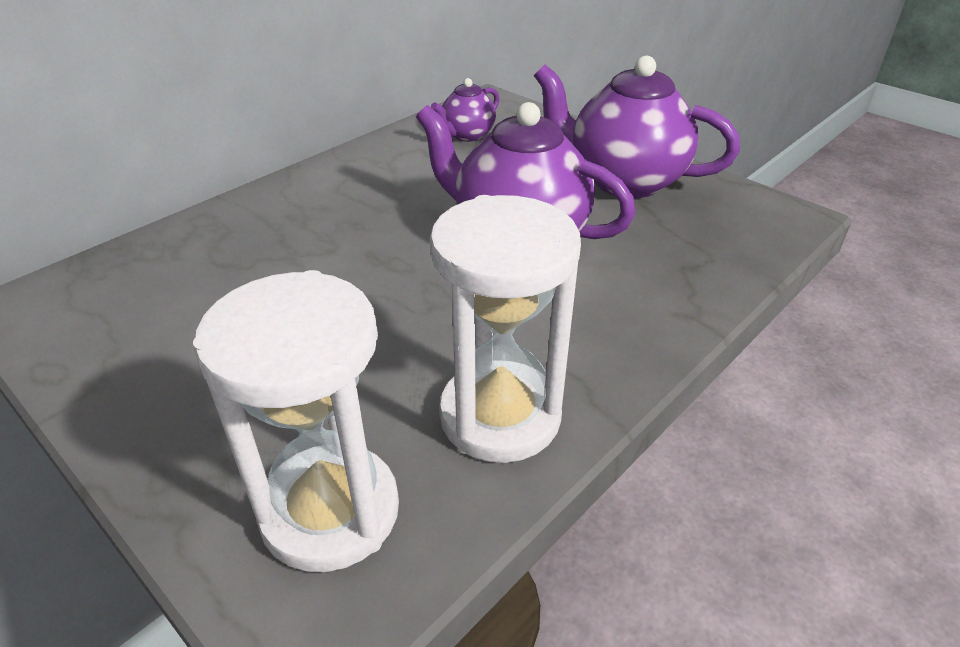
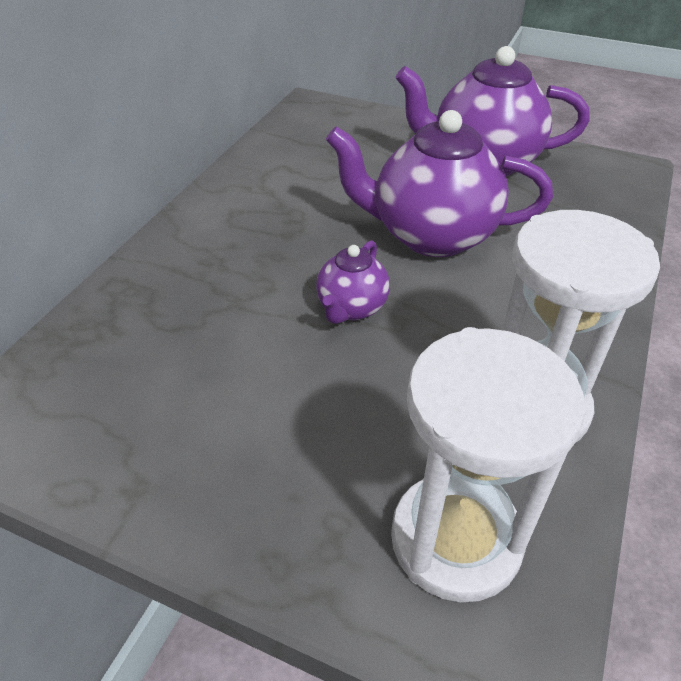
camera: 20 degrees left, 5 degrees up
(467, 135) = (315, 144): purple teapot -> purple teapot (351, 308)

